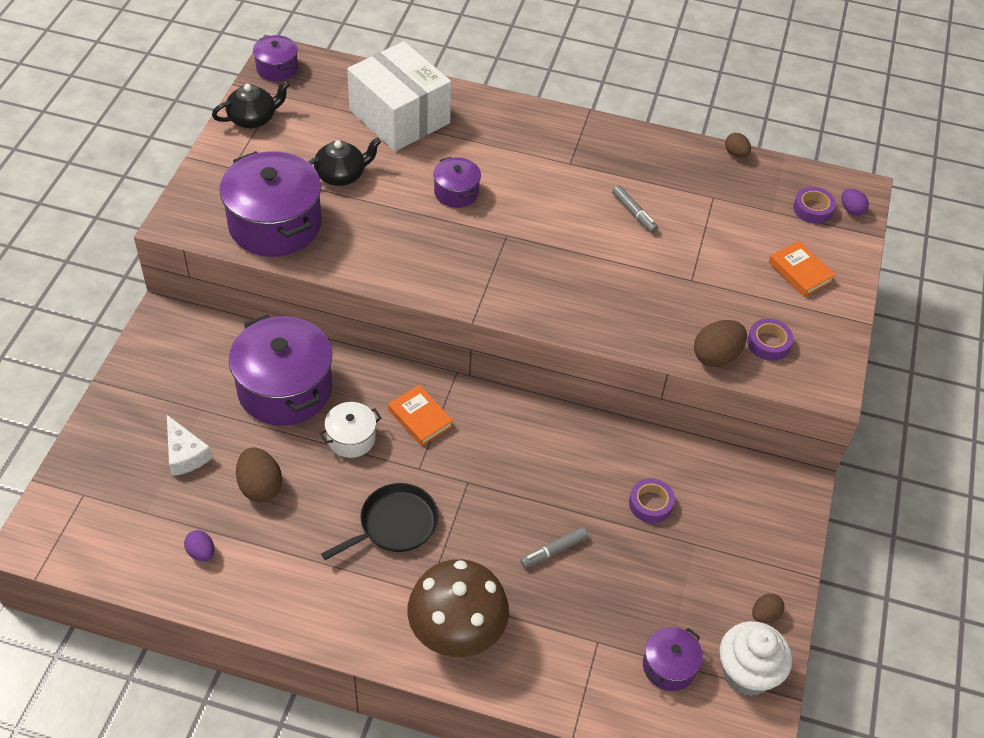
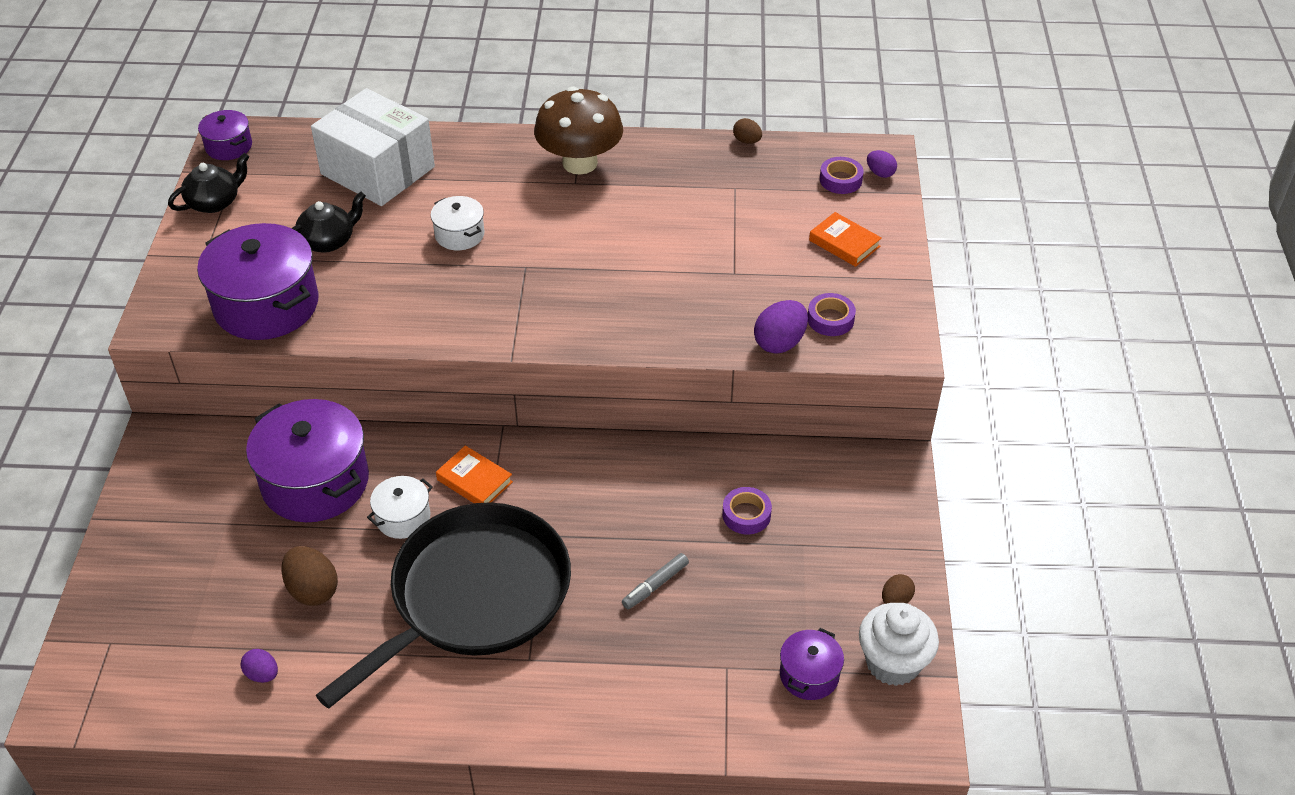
camera: 10 degrees left, 5 degrees down
(185, 454) = (218, 574): white cheese -> none
(395, 524) = (474, 596): black pan -> black pan, size x2.04
(456, 192) = (459, 235): purple pot -> white pot
(457, 631) = (571, 691): brown mushroom -> brown mushroom (580, 163)
(634, 213) = (656, 219): grey marker -> none
(716, 356) = (780, 343): brown egg -> purple egg

